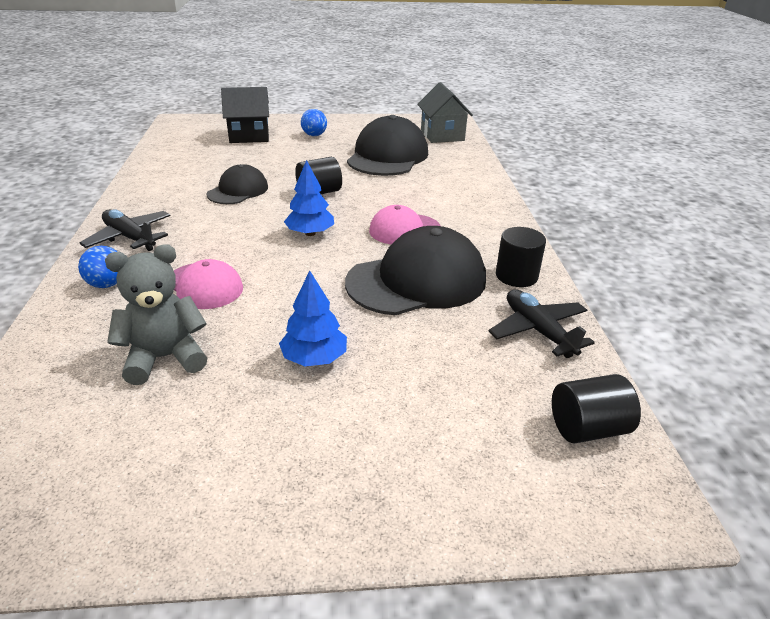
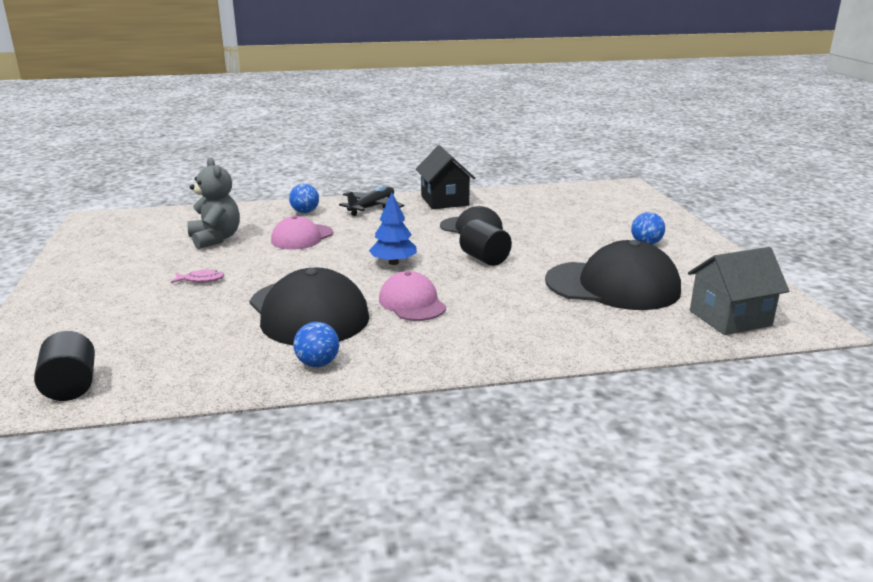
camera: 85 degrees right, 10 degrees down
(249, 136) = (612, 216): black house -> black house (444, 201)
(314, 358) = (201, 280): blue tree -> pink fish
(516, 276) = (318, 363): black cylinder -> blue ball
(538, 331) = (213, 371): black plane -> none

